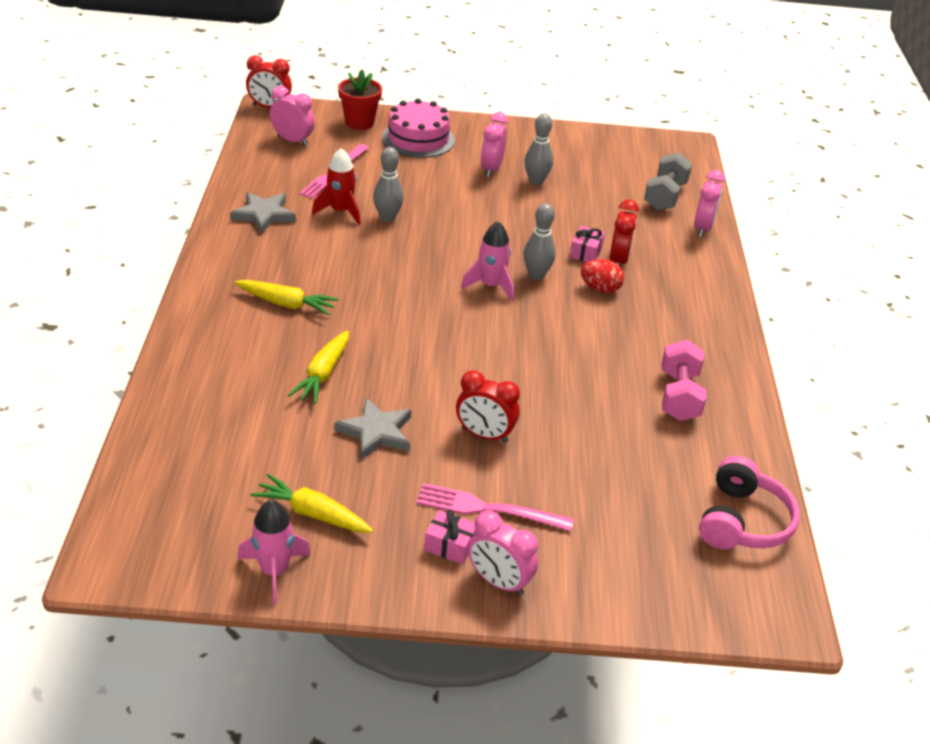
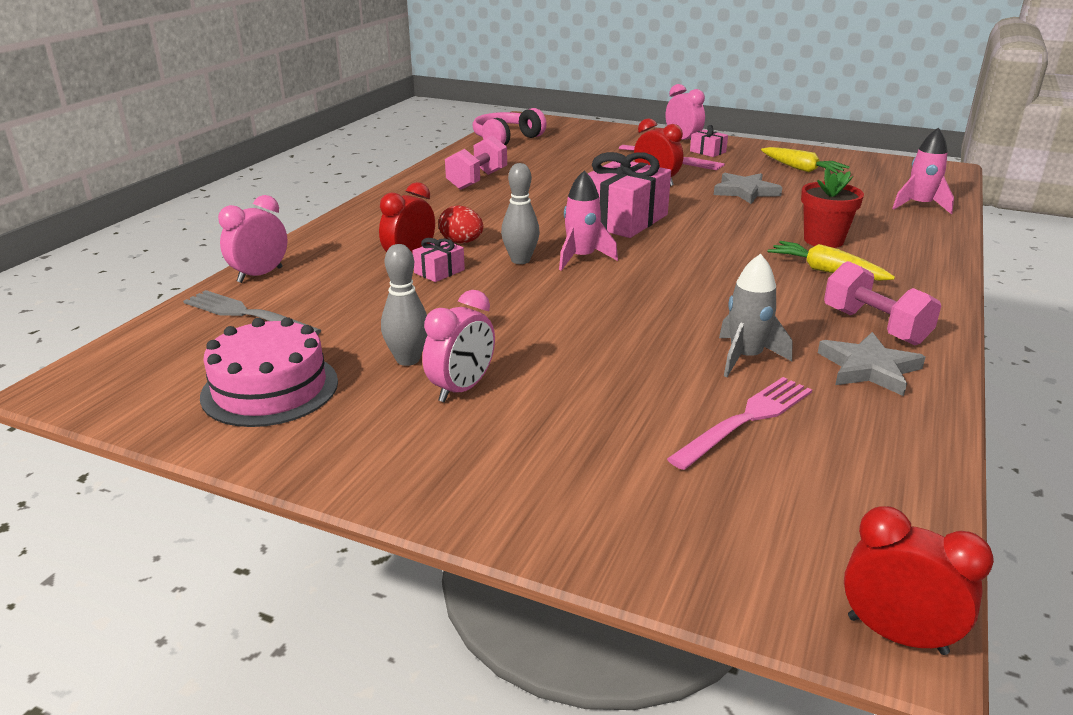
camera: 155 degrees left, 10 degrees down
(255, 249) = (875, 326): none -> pink dumbbell
(274, 571) = (827, 156): pink rocket -> pink rocket (920, 206)
(292, 141) = (827, 509): pink clock -> none
(323, 374) = (788, 222): yellow carrot -> none
(340, 211) = (745, 358): red rocket -> grey rocket
(359, 122) = (666, 538): red flower pot -> red flower pot (823, 240)
(387, 218) = (675, 340): grey bowling pin -> none
(418, 139) = (554, 472): pink cake -> pink cake (270, 388)
(485, 348) = (622, 220): none -> pink gift
(665, 196) = (245, 314): grey dumbbell -> grey fork

